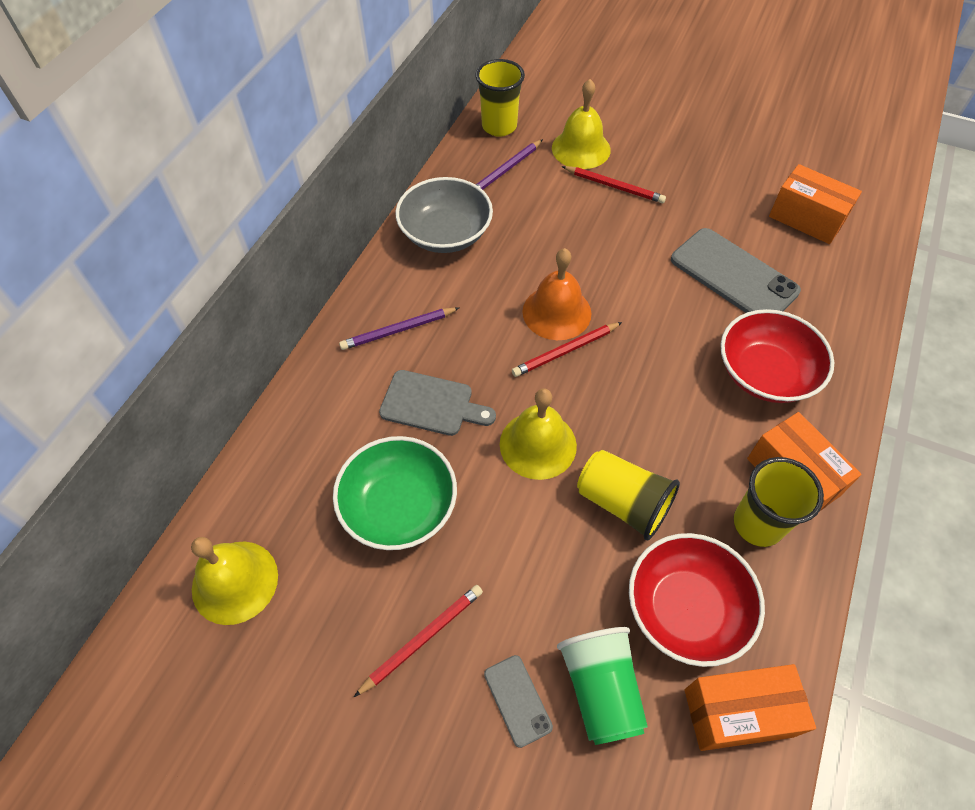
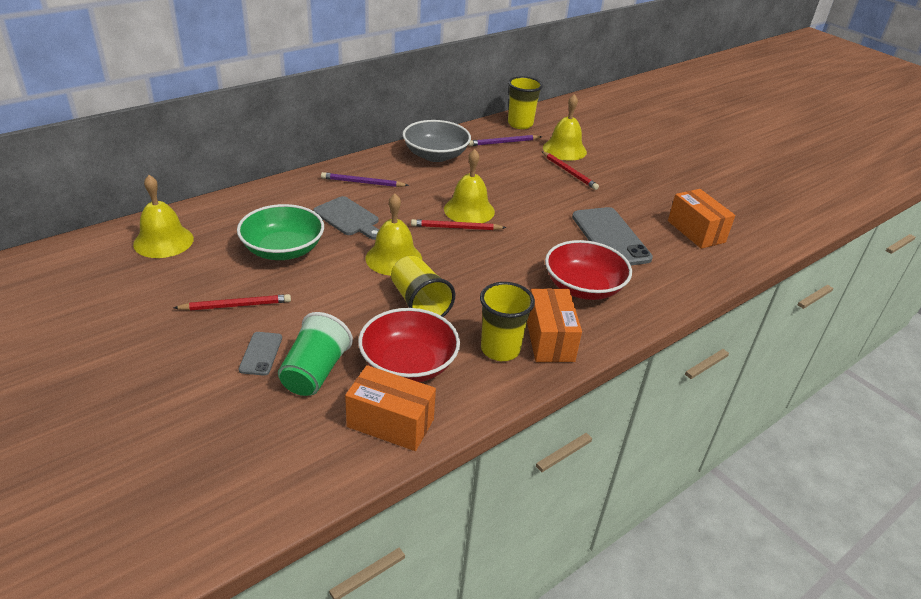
camera: 25 degrees right, 20 degrees down
(556, 312) = (469, 210): orange bell -> yellow bell

